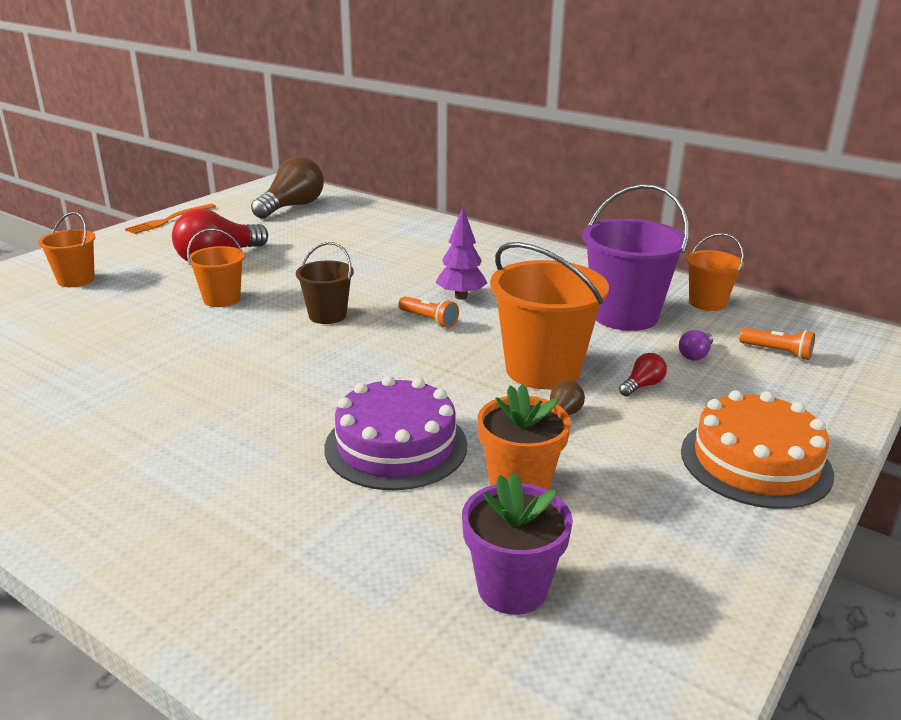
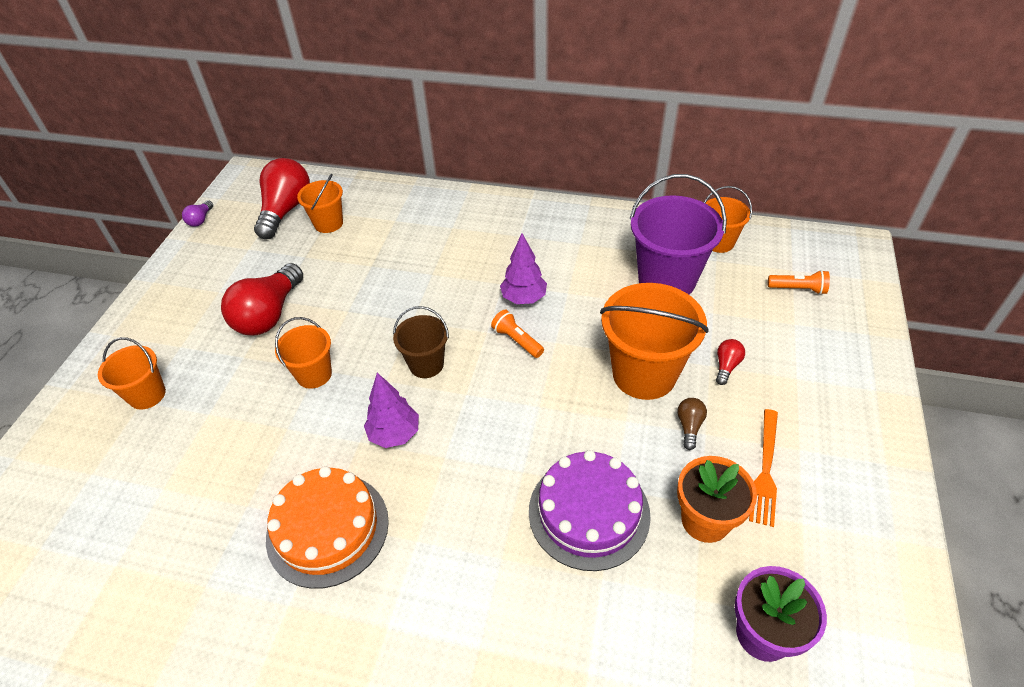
camera: 20 degrees left, 20 degrees up
(169, 220) = (174, 268): orange fork -> orange fork (765, 469)
(256, 349) = (395, 434): none -> purple tree
(292, 207) = (286, 210): brown light bulb -> red light bulb
(321, 220) = (328, 223): none -> orange bucket
(429, 320) = (517, 340): orange flashlight -> orange flashlight turned 150 degrees counterclockwise
(695, 355) = (744, 313): purple light bulb -> purple light bulb (200, 220)
(755, 462) = (846, 426): orange cake -> orange cake (327, 529)

